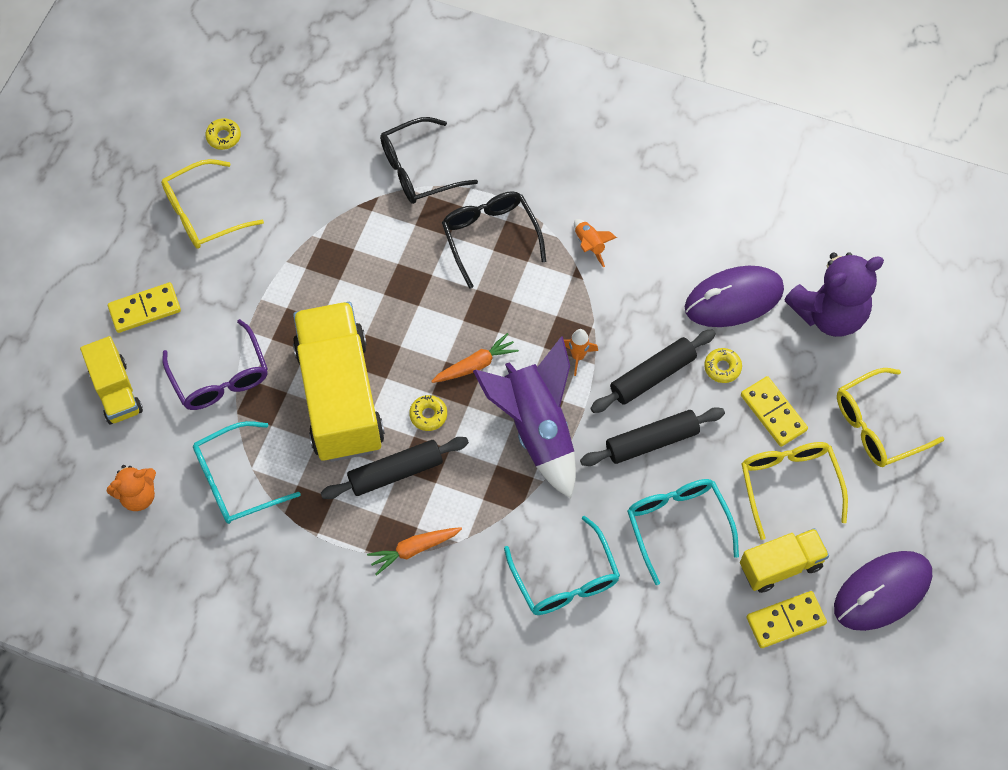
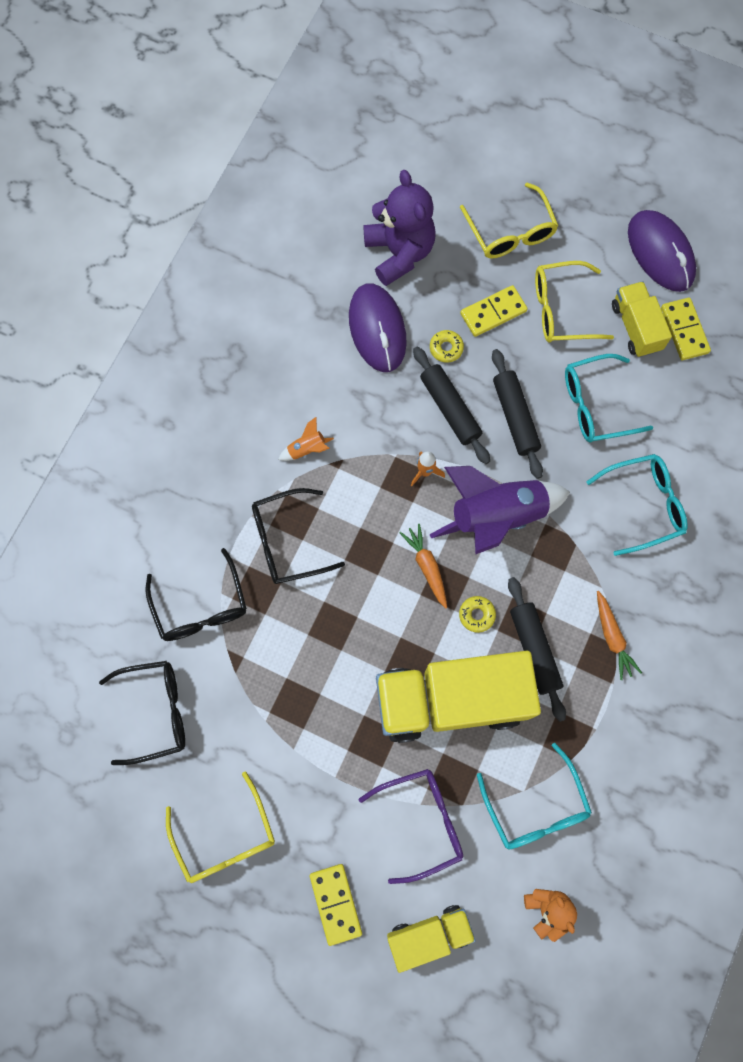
camera: 85 degrees left, 10 degrees up
(223, 137) = (131, 813): yellow donut -> none
(316, 144) = (155, 712): none -> black glasses

